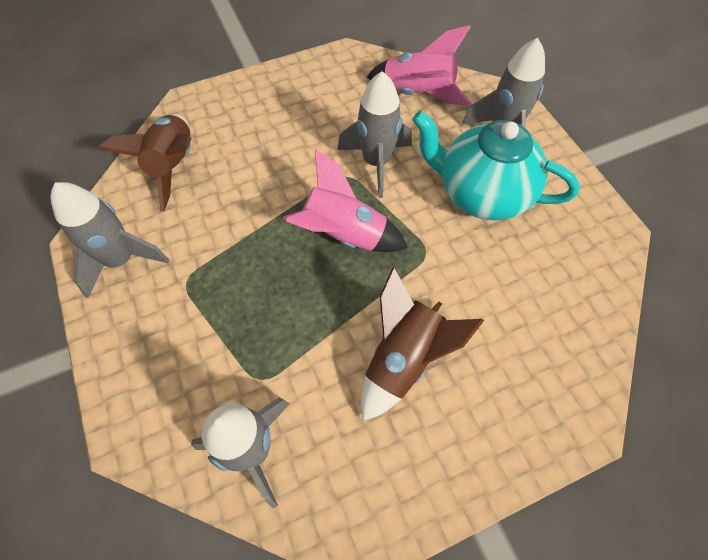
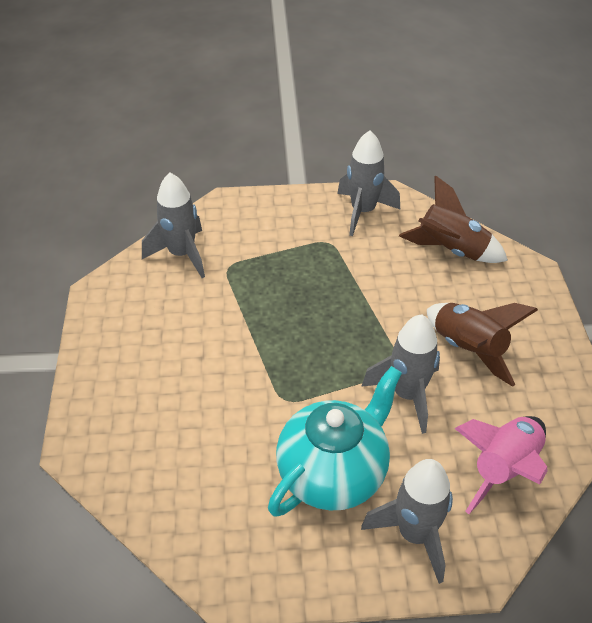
camera: 110 degrees right, 15 degrees down
(343, 235) = (330, 345): pink rocket -> none
(403, 359) = (196, 350): brown rocket -> brown rocket (468, 349)

